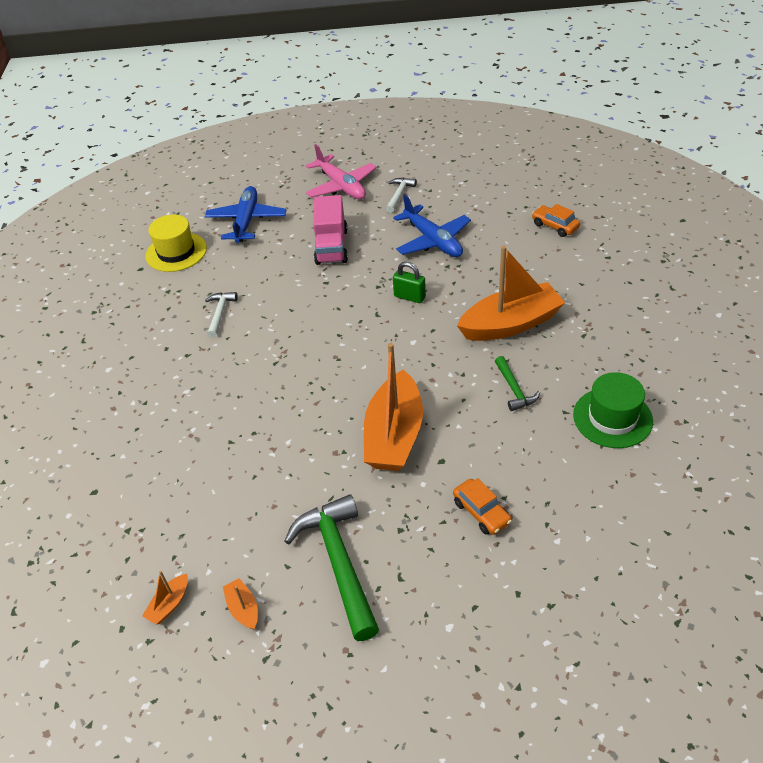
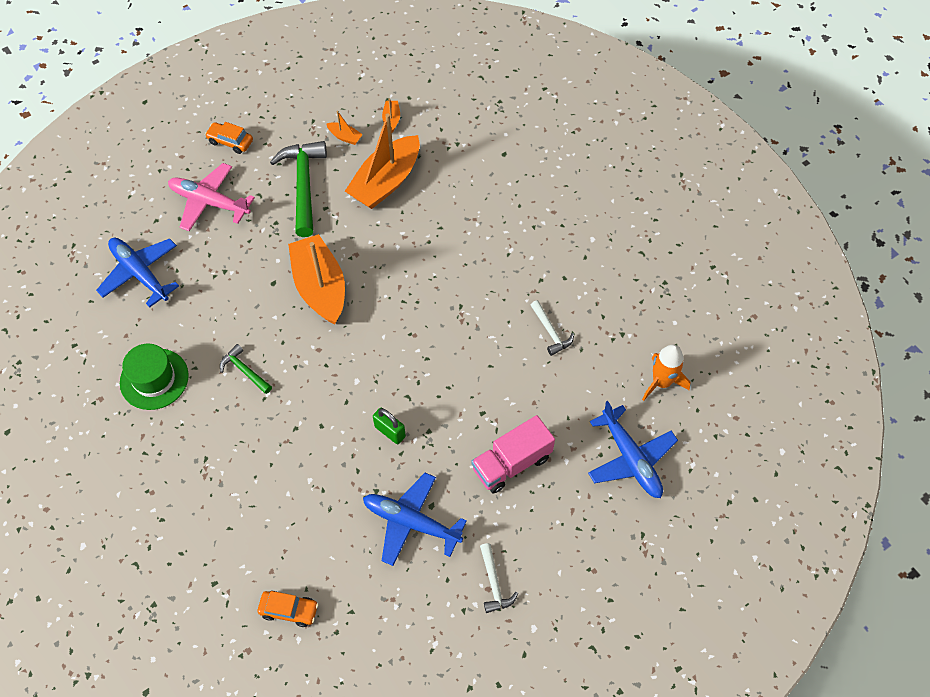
camera: 145 degrees right, 15 degrees up
(176, 252) = (661, 382): yellow hat -> orange rocket
(331, 246) = (511, 463): pink truck -> pink truck turned 90 degrees counterclockwise
(339, 563) = (303, 185): green hammer -> green hammer turned 135 degrees counterclockwise
(341, 186) = (572, 567): pink plane -> pink plane (209, 202)
(409, 297) = (390, 431): green padlock -> green padlock turned 45 degrees clockwise
(481, 512) = (225, 258): orange car -> orange car (230, 141)
(511, 324) = (278, 441): orange boat -> orange boat (386, 182)
(594, 540) = (140, 273): none -> blue plane

